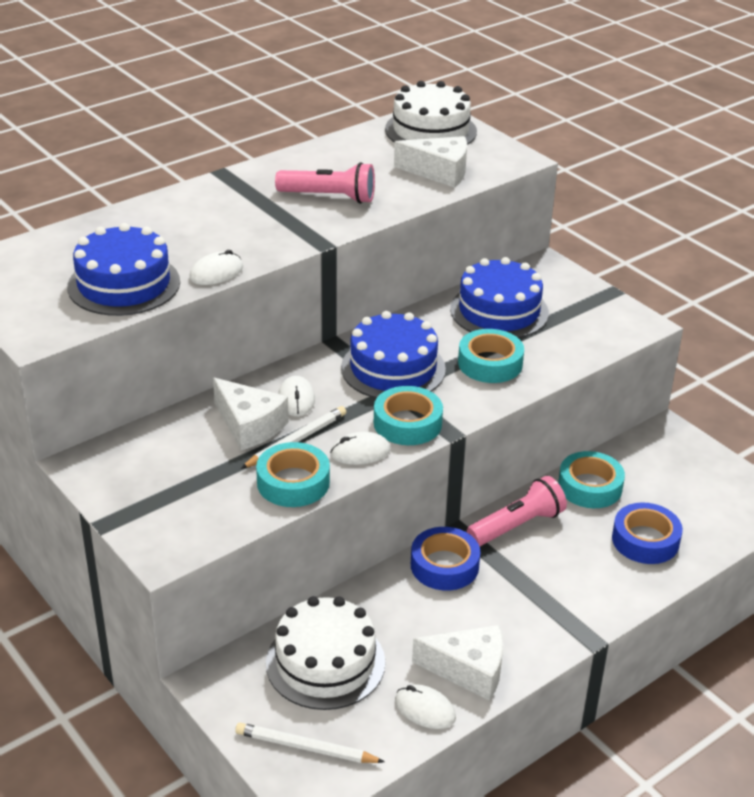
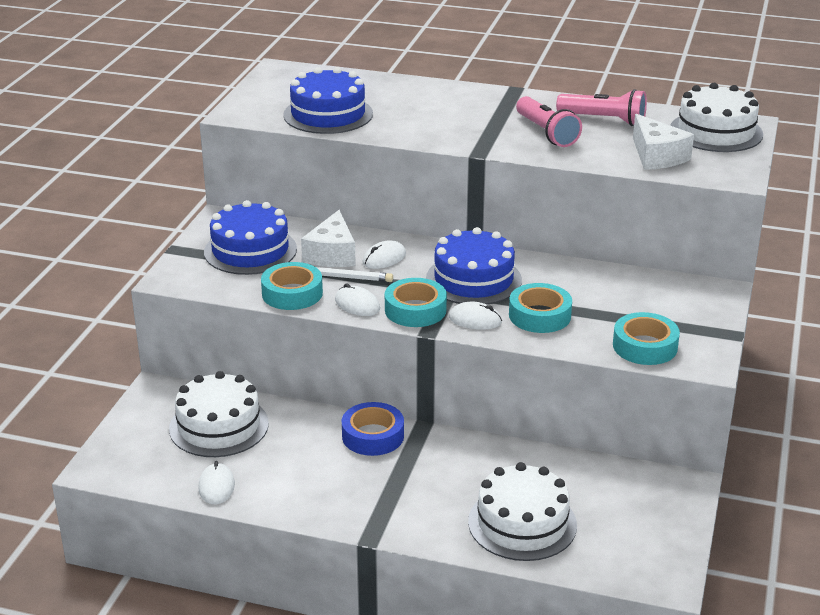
camera: 55 degrees right, 5 degrees down
(216, 273) = (385, 135): white mouse -> white mouse (475, 320)
(305, 747) = (134, 451): white pencil -> none
(469, 670) = (275, 491): white cheese -> none
(499, 311) = (617, 294): blue cake -> blue cake (250, 250)
(517, 525) = (459, 451): pink flashlight -> pink flashlight (604, 120)
(590, 486) = (553, 469): turquoise tape -> turquoise tape (645, 346)
(645, 540) = (522, 523): blue tape -> white cake

